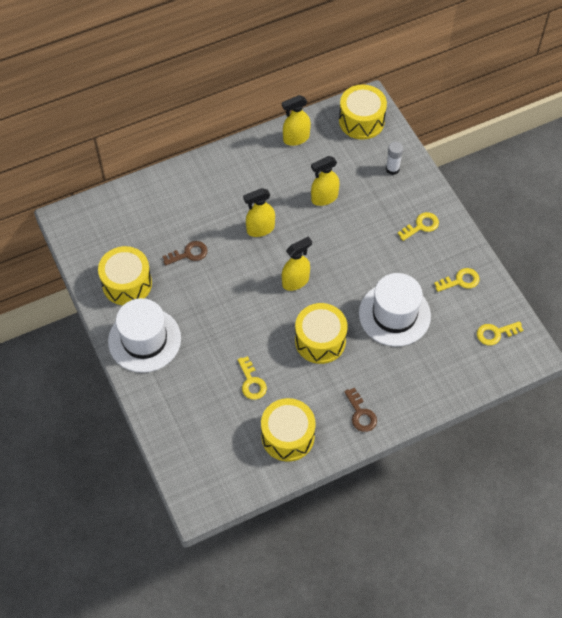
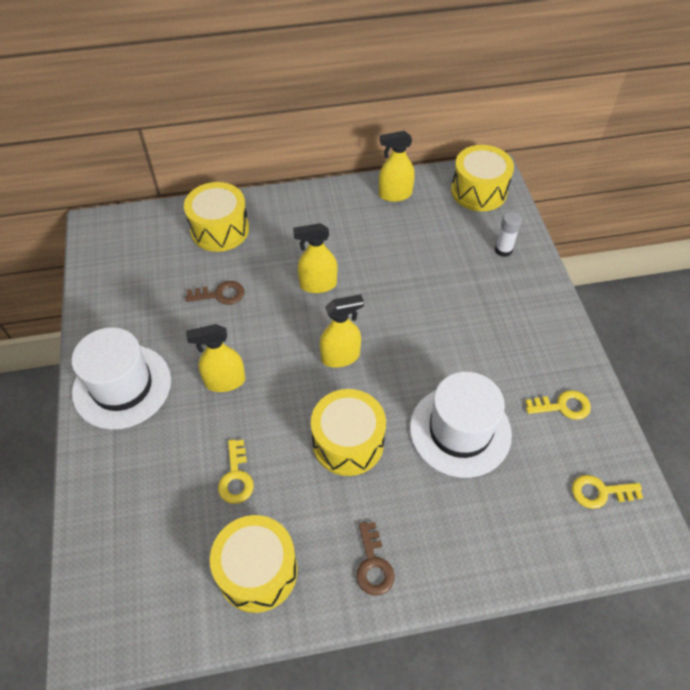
camera: 15 degrees right, 5 degrees down
(127, 283) = (132, 313): yellow drum -> yellow drum (220, 229)
(324, 198) = (408, 265): yellow spray bottle -> yellow spray bottle (224, 381)
(421, 226) = (524, 324): yellow key -> none

